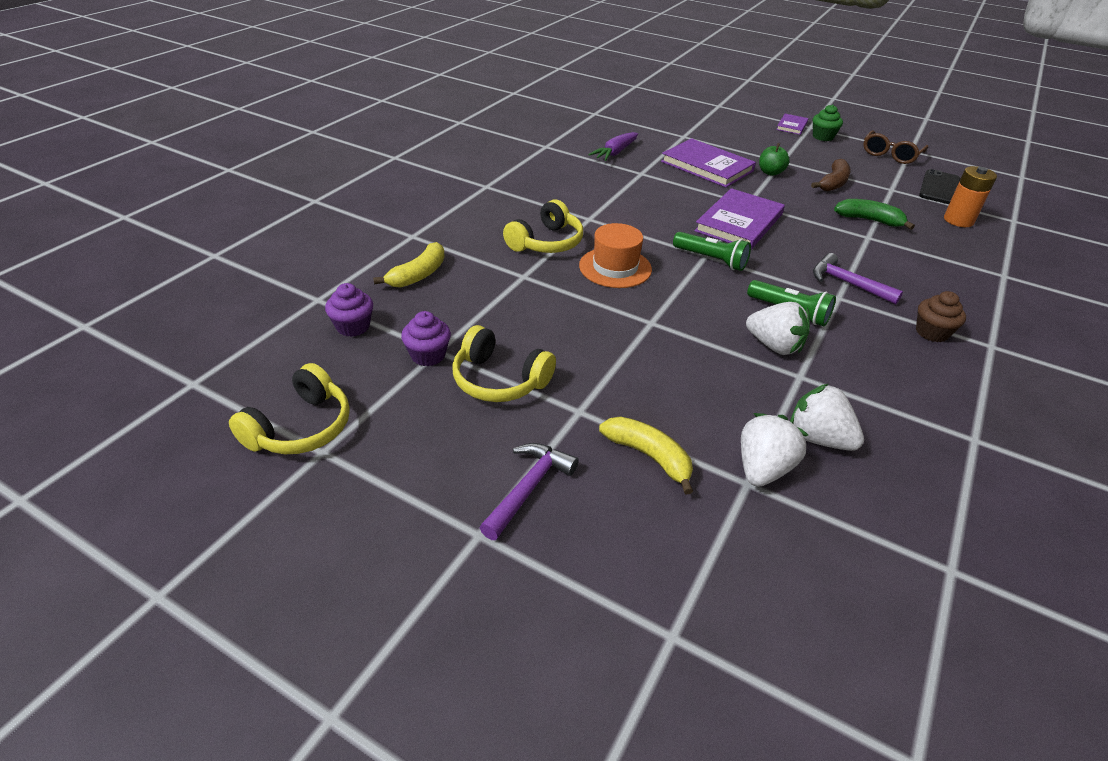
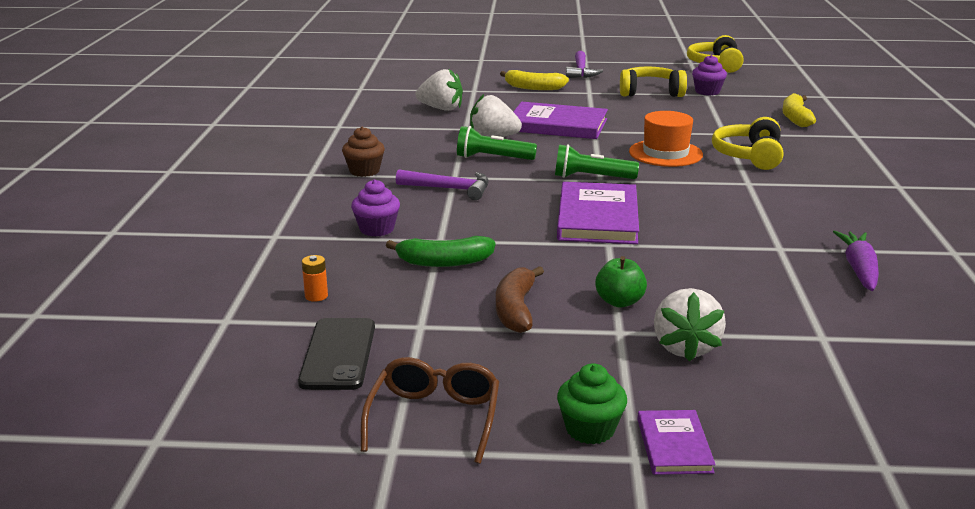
camera: 155 degrees right, 15 degrees down
(353, 326) = (774, 92): purple cupcake -> purple cupcake (377, 229)
(707, 166) = (715, 285): purple book -> purple book (557, 125)
(763, 469) = (468, 95): white strawberry -> white strawberry (685, 347)
(958, 220) = (316, 296): orange battery -> orange battery, size x0.51

